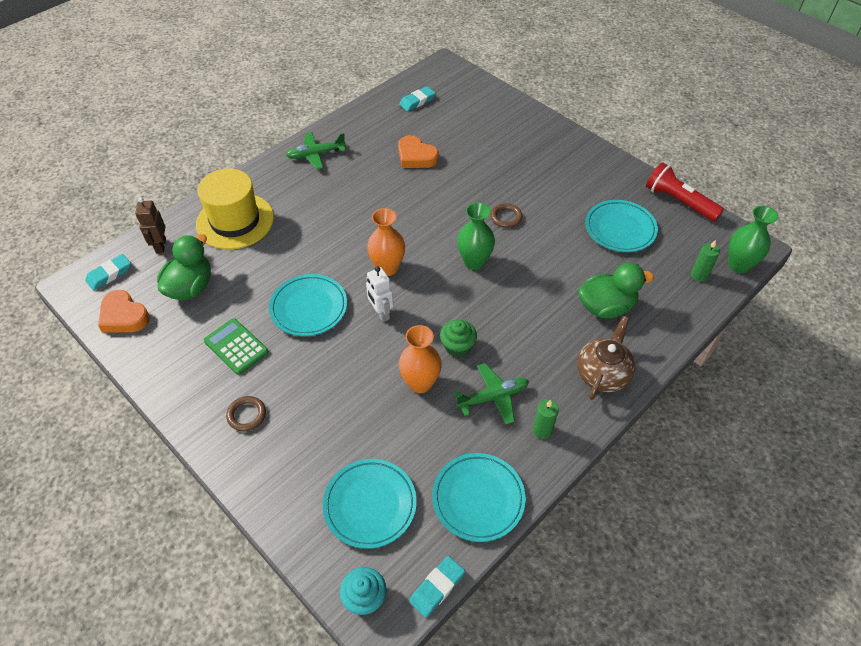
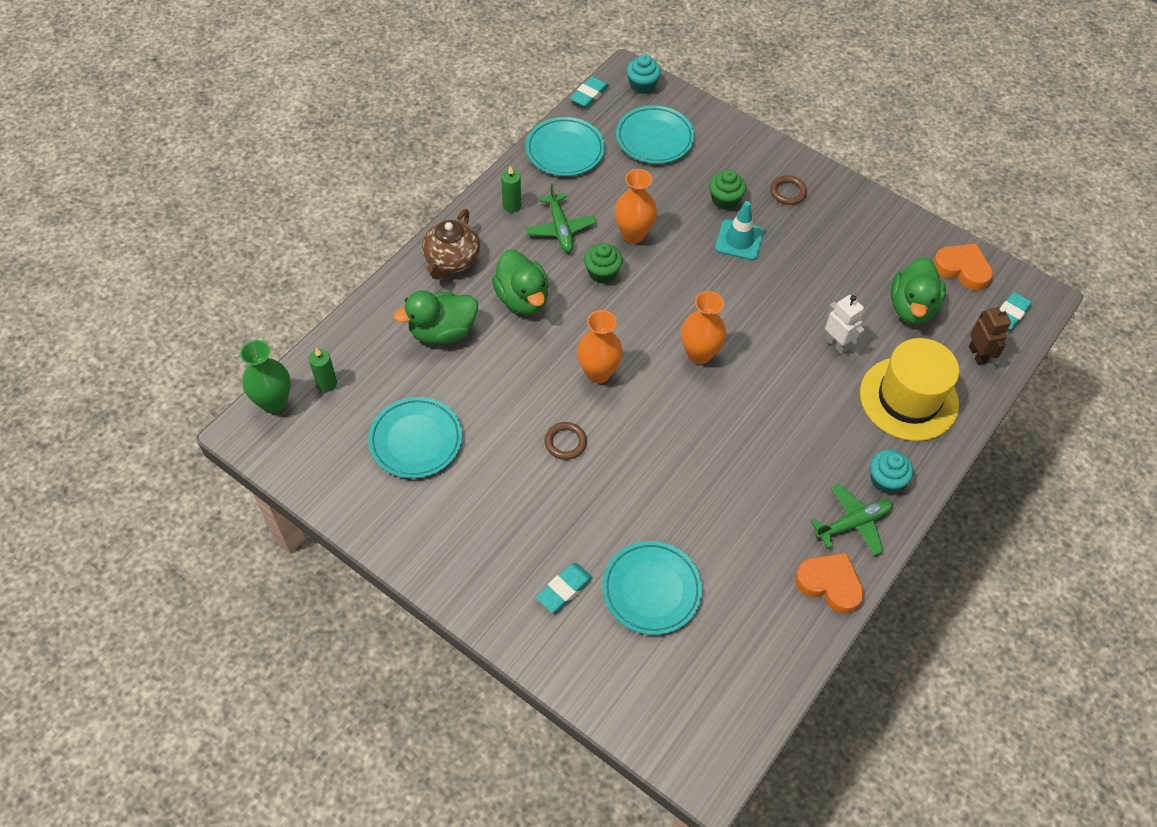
camera: 170 degrees right, 5 degrees up
(236, 346) = (828, 250): green calculator -> none
(281, 175) = (885, 480): none -> turquoise cupcake
(309, 308) = (771, 297): turquoise plate -> turquoise plate (651, 590)
(316, 413) = (725, 200): none -> green cupcake
(317, 366) = (739, 240): none -> turquoise traffic cone
(381, 313) = (691, 299): white robot -> white robot (836, 344)
(416, 156) = (707, 537): orange heart -> orange heart (829, 584)
(417, 101) = (734, 663): turquoise eraser -> turquoise eraser (564, 589)
(474, 262) = (598, 373): green vase -> orange vase
(493, 397) = (560, 229): green plane -> green plane turned 75 degrees counterclockwise
(534, 329) = (522, 298): none -> green duck
(678, 201) = (329, 495): red flashlight -> none

